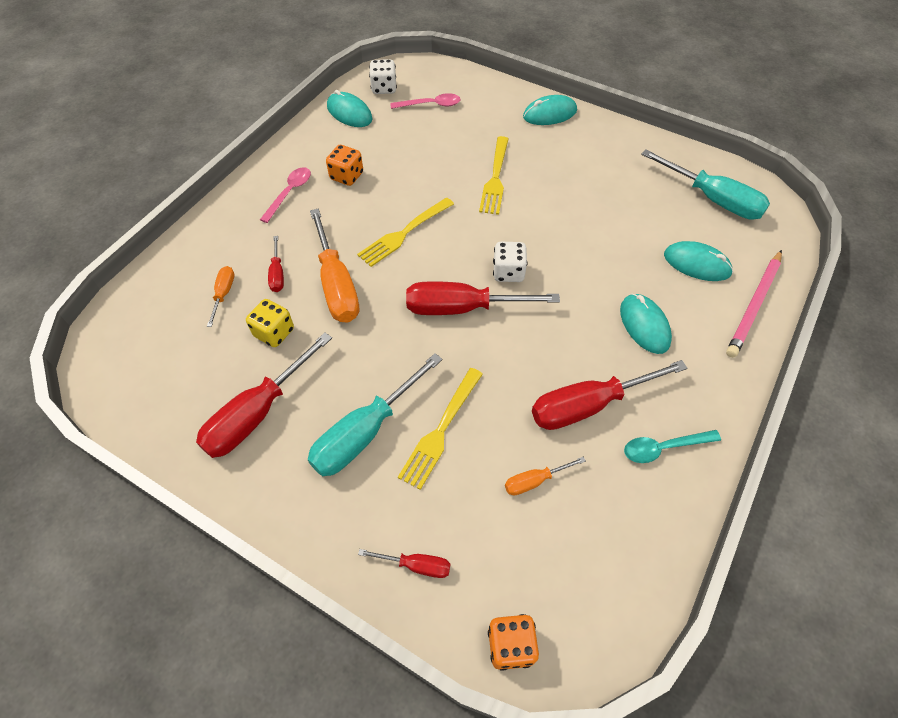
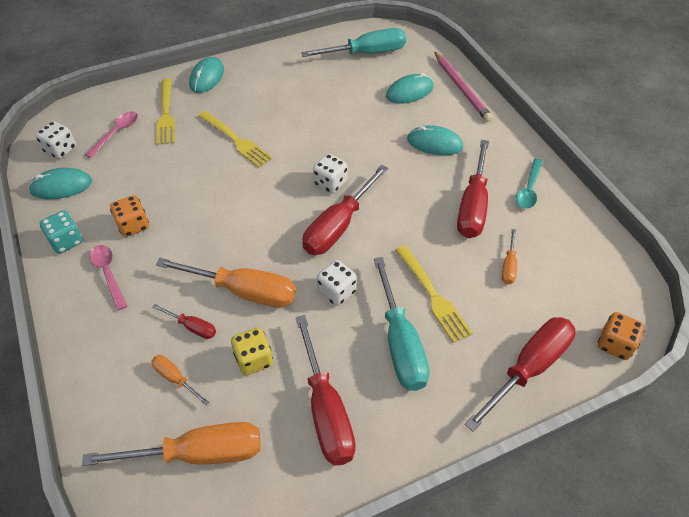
camera: 55 degrees left, 5 degrees down
(169, 350) = (200, 453): none -> orange screwdriver
(301, 151) = (66, 241): none -> turquoise dice
(386, 350) = (337, 292): none -> white dice
(404, 233) = (234, 221): yellow fork -> yellow fork (166, 114)
(417, 565) = (529, 367): red screwdriver -> red screwdriver, size x2.06

